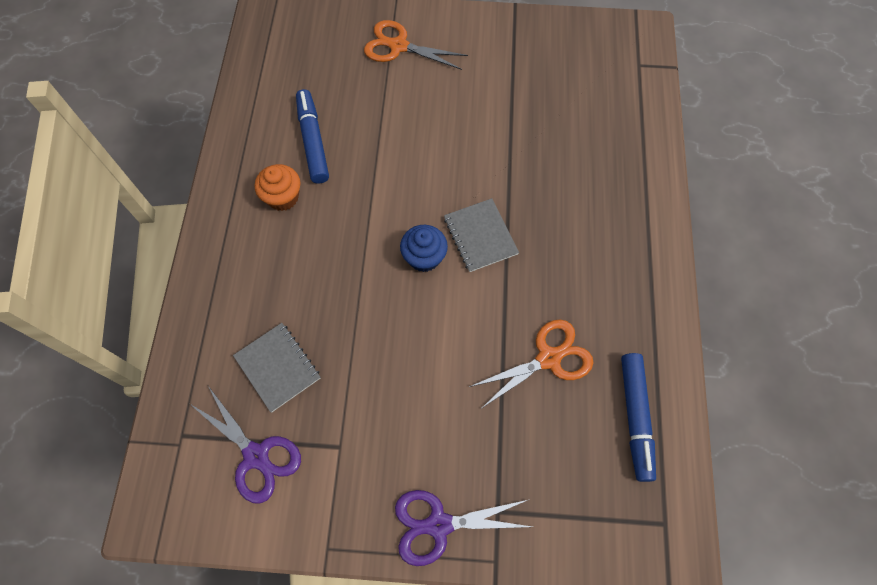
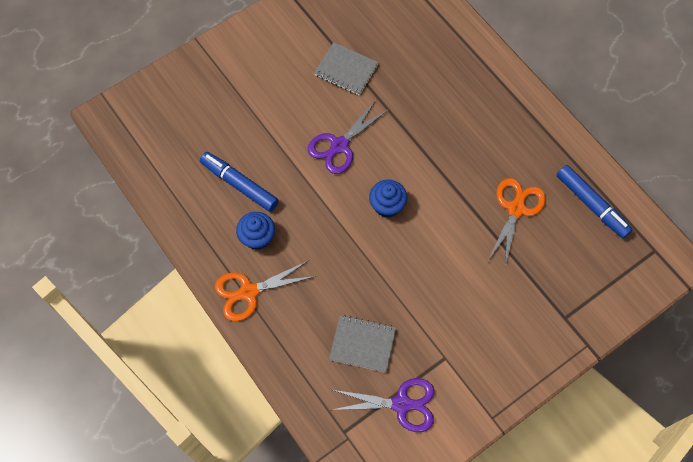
camera: 40 degrees left, 0 degrees up
(283, 197) = (257, 237): orange cupcake -> blue cupcake
(398, 46) = (233, 75): orange scissors -> orange scissors (248, 292)
(438, 525) = (540, 352): purple scissors -> purple scissors (339, 146)
(480, 236) = (409, 165): grey notebook -> grey notebook (346, 70)

